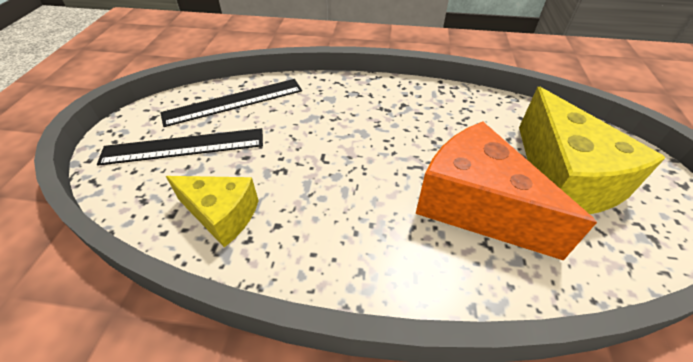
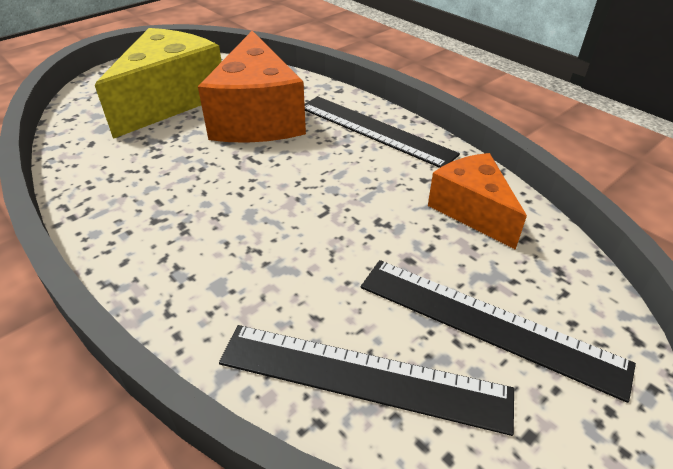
camera: 140 degrees left, 5 degrees down
(222, 215) = (472, 210): yellow cheese -> orange cheese
(367, 260) = (374, 130): none -> black ruler

